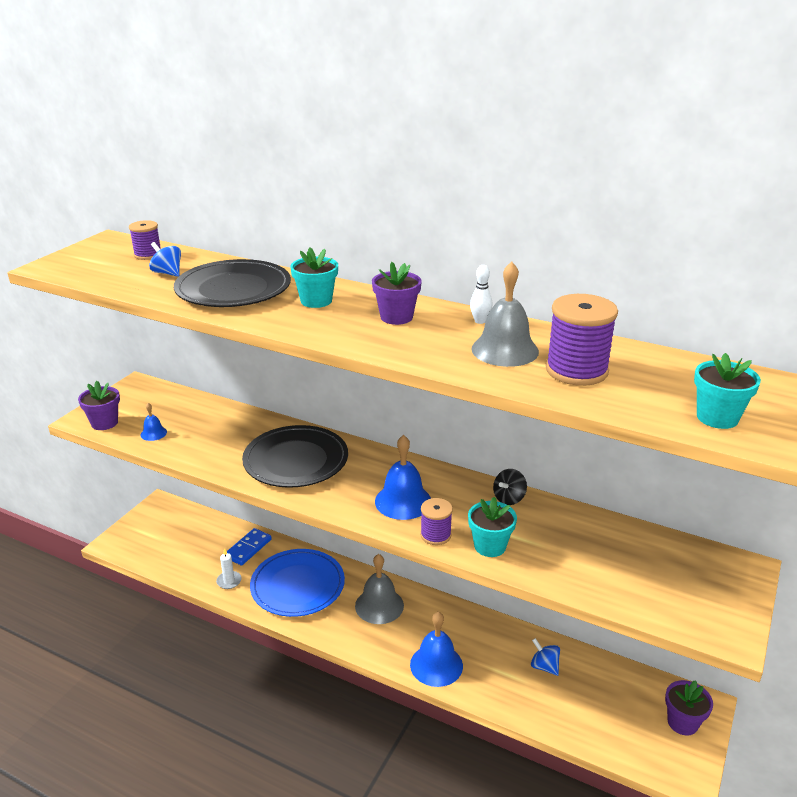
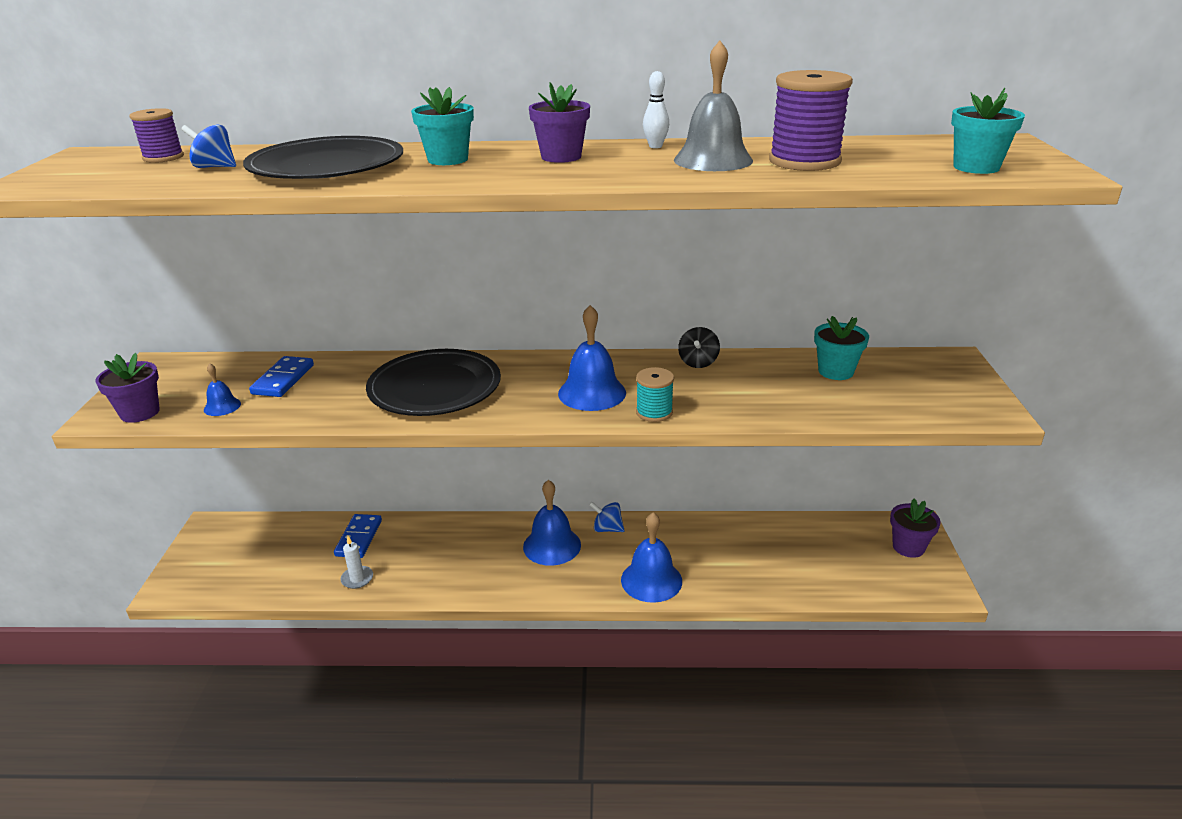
camera: 25 degrees left, 0 degrees up
(204, 422) = (283, 379): none -> blue domino
(297, 585) = (445, 556): blue plate -> none
(379, 605) = (552, 545): grey bell -> blue bell
(435, 535) = (654, 412): purple spool -> turquoise spool
(490, 546) = (718, 406): turquoise flower pot -> turquoise flower pot (835, 371)
(544, 666) = (756, 544): blue spinning top -> blue spinning top (607, 529)

